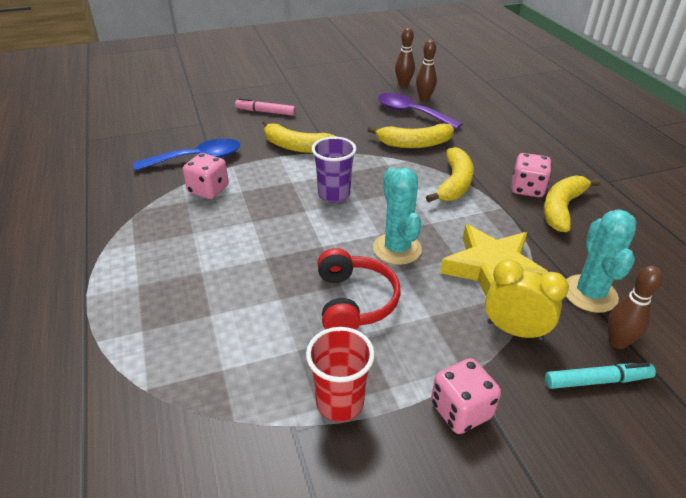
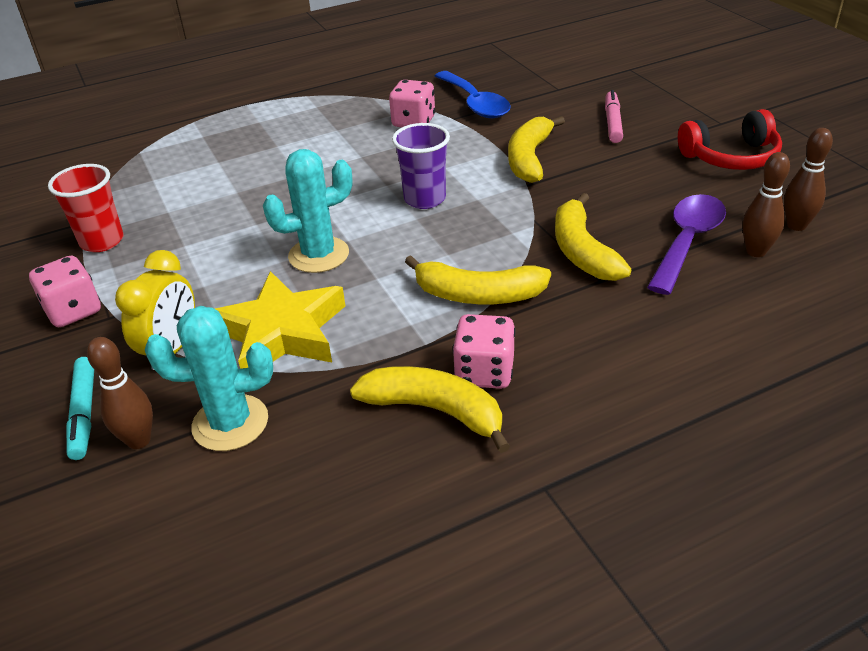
camera: 85 degrees right, 0 degrees up
(354, 301) = (229, 235): red headphones -> red headphones (730, 157)

